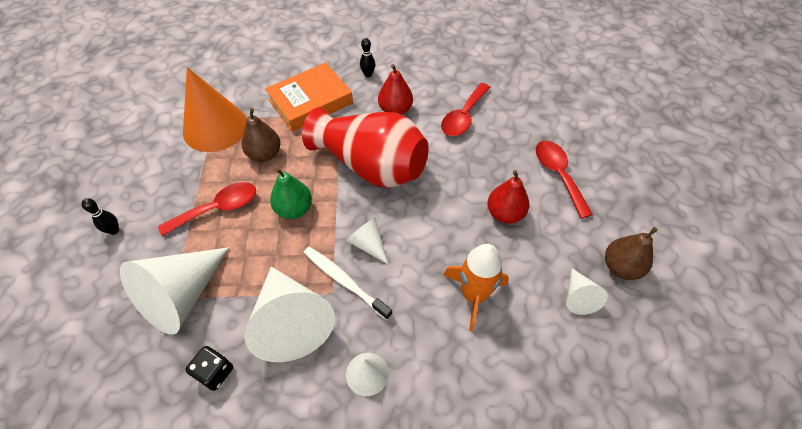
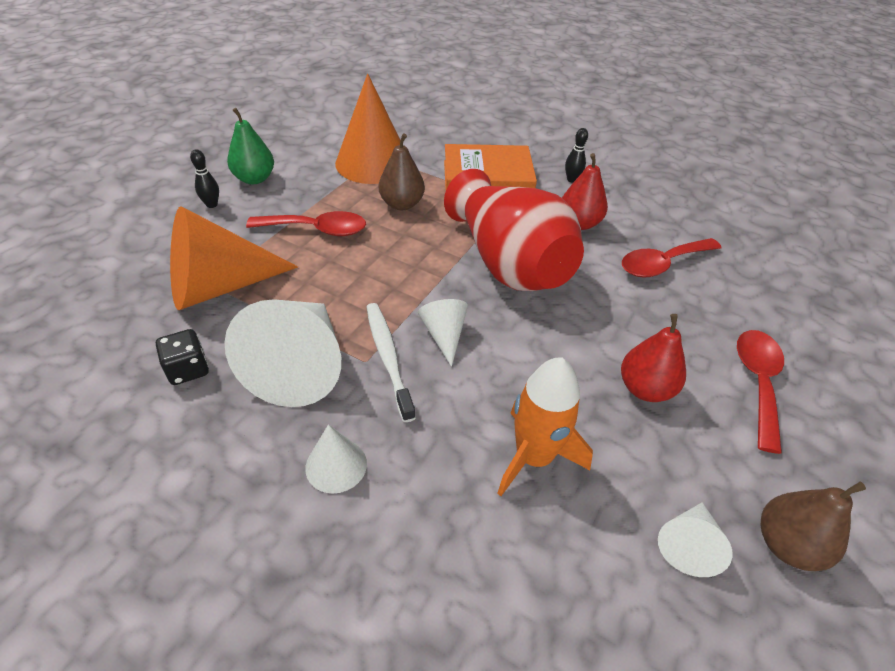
camera: 30 degrees right, 10 degrees down
(182, 295) = (220, 286): white cone -> orange cone
(294, 209) = (391, 264): green pear -> green pear (254, 179)

